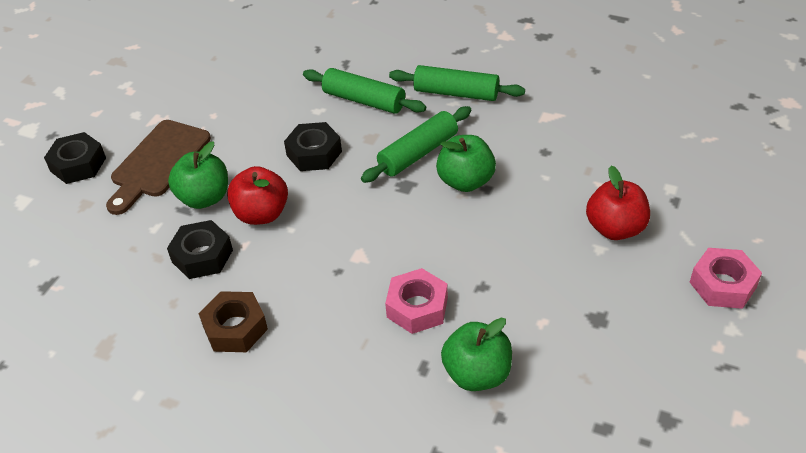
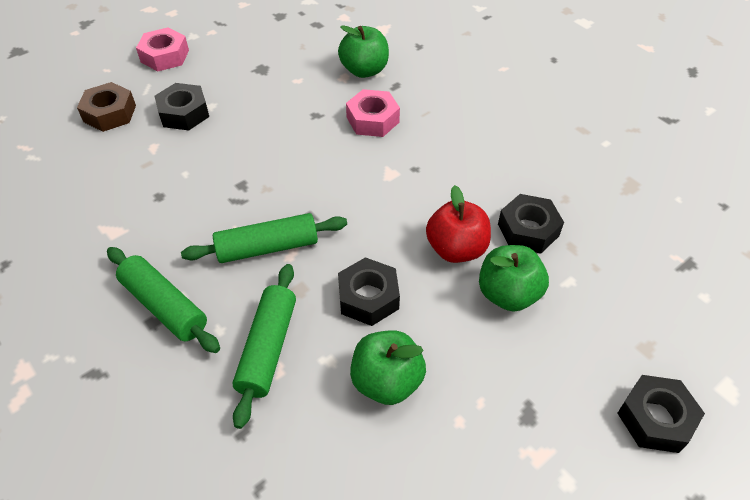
camera: 155 degrees left, 5 degrees up
(158, 163) = (550, 370): brown cutting board -> none
(235, 328) = (518, 158): brown nut -> brown nut (110, 113)
(364, 100) = (268, 348): green rolling pin -> green rolling pin turned 45 degrees clockwise
(465, 181) = (252, 199): green apple -> green apple (387, 381)
(615, 228) = (184, 113): red apple -> black nut

